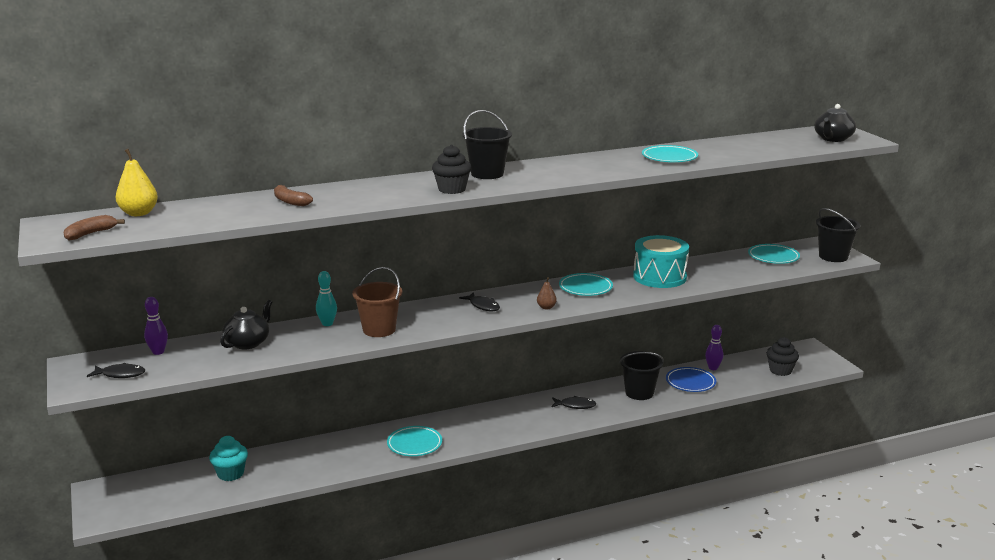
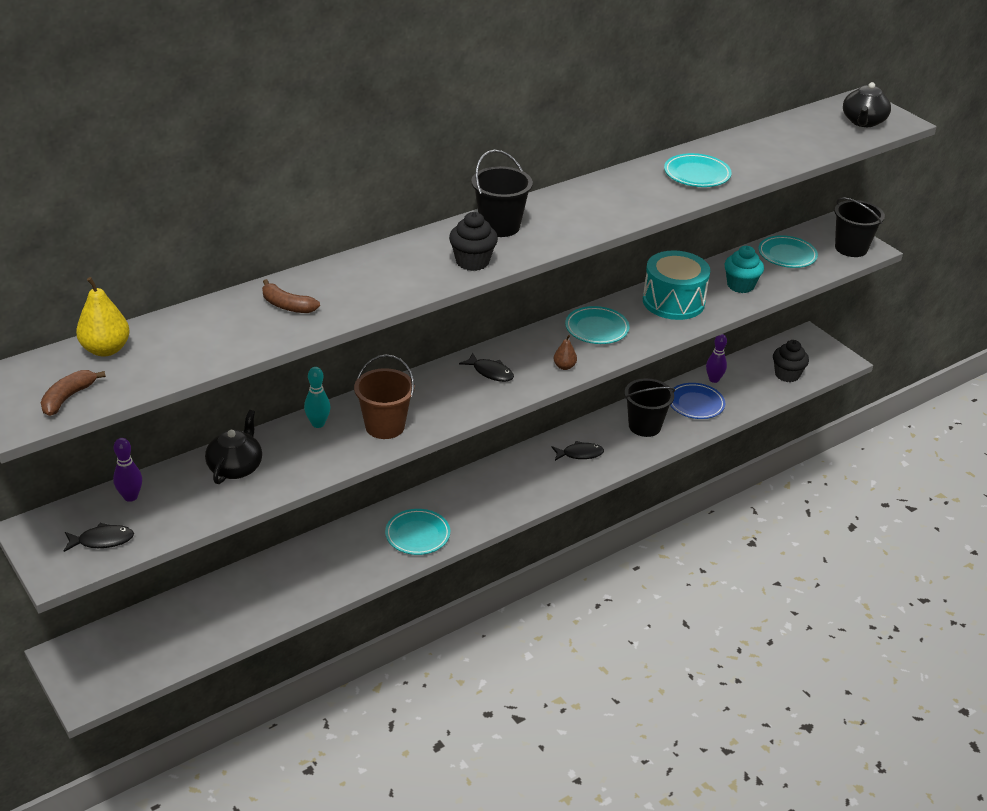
camera: 15 degrees left, 15 degrees up
(230, 474) = (217, 608): turquoise cupcake -> turquoise cupcake (740, 285)

